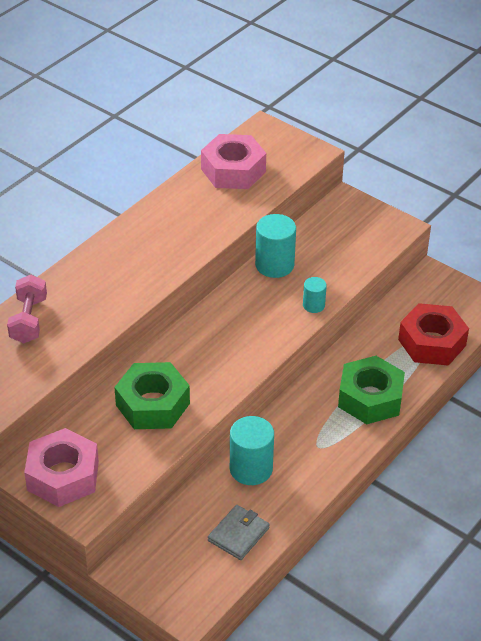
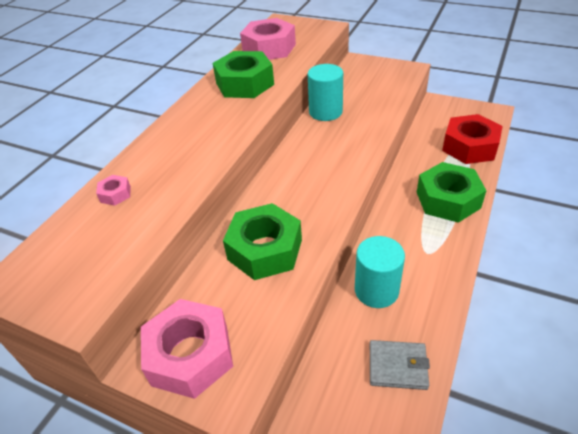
camera: 10 degrees left, 0 degrees up
(29, 320) = (115, 194): pink dumbbell -> pink nut
(188, 217) = (244, 84): none -> green nut
(238, 534) = (397, 366): grey wallet -> grey wallet turned 75 degrees clockwise
(313, 305) = (373, 133): turquoise cylinder -> none

